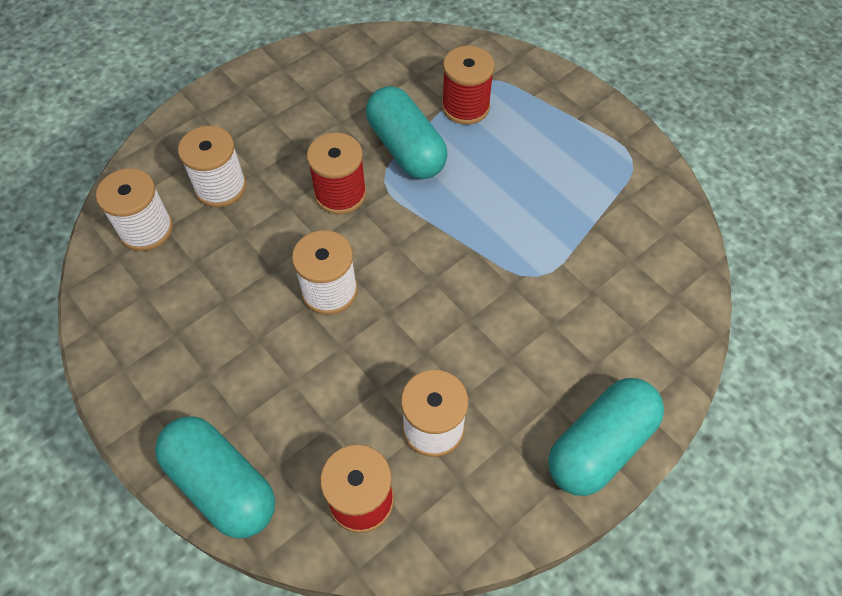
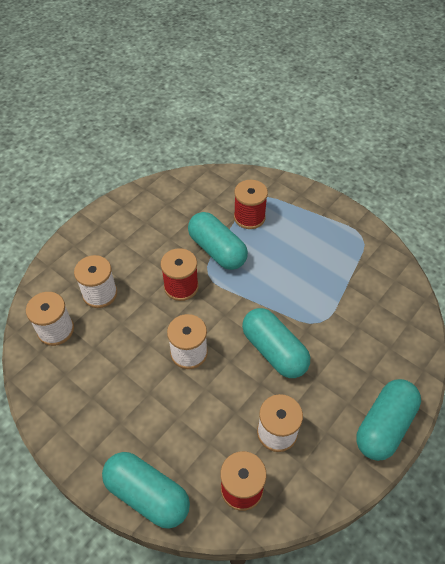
camera: 10 degrees left, 5 degrees down
(457, 307) = (274, 351): none -> turquoise capsule

